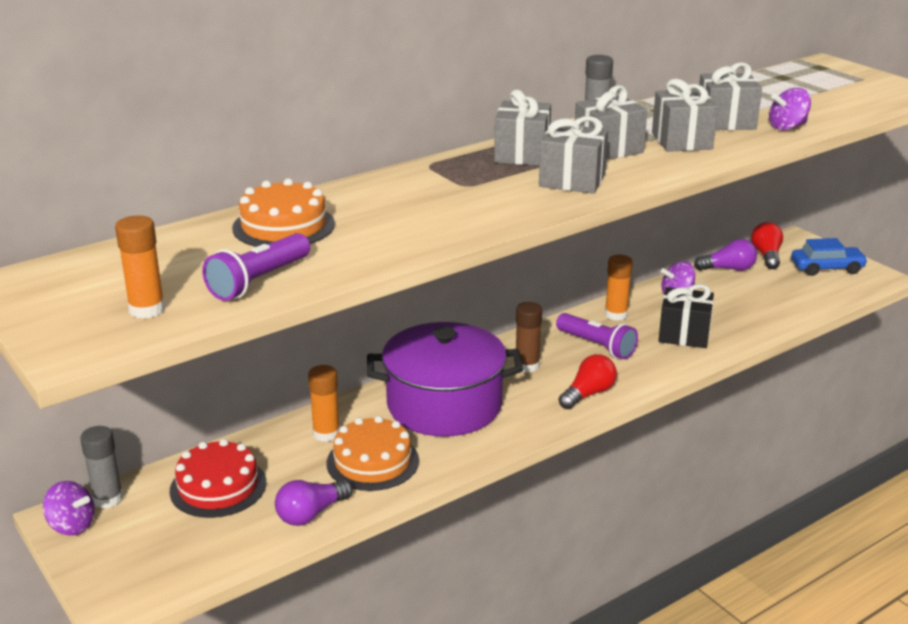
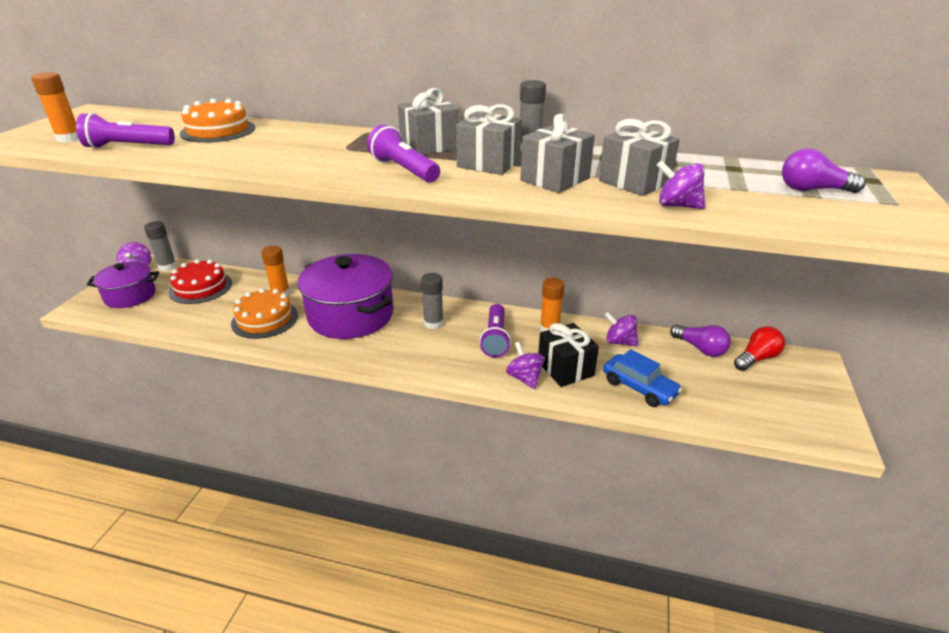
camera: 50 degrees right, 5 degrees up
(151, 549) = (130, 296): none -> purple pot
(311, 514) = (195, 324): purple light bulb -> purple light bulb (812, 190)
(527, 365) = (433, 323): brown glue stick -> grey glue stick
(572, 180) = (404, 170): grey gift -> purple flashlight
(588, 394) = (427, 361): red light bulb -> none
(674, 358) = (525, 378): none -> purple spinning top
(827, 268) = (796, 398): blue car -> blue car (639, 387)

